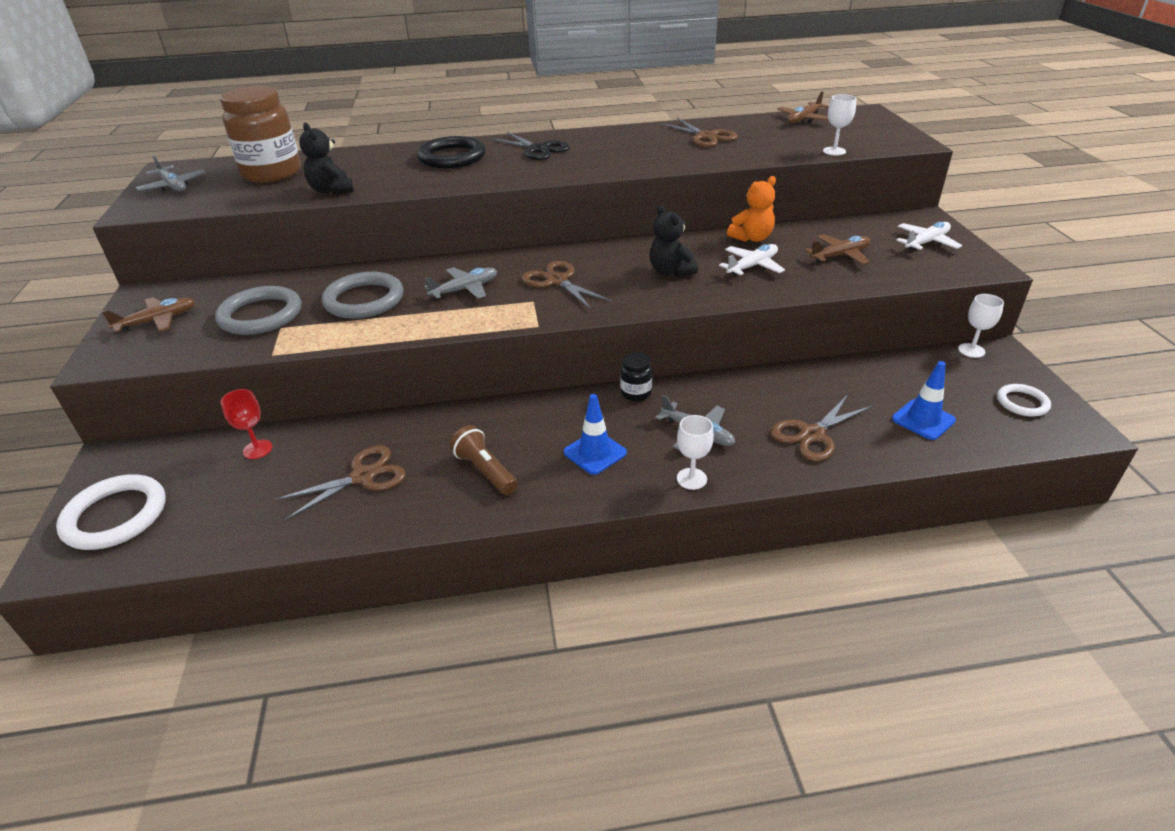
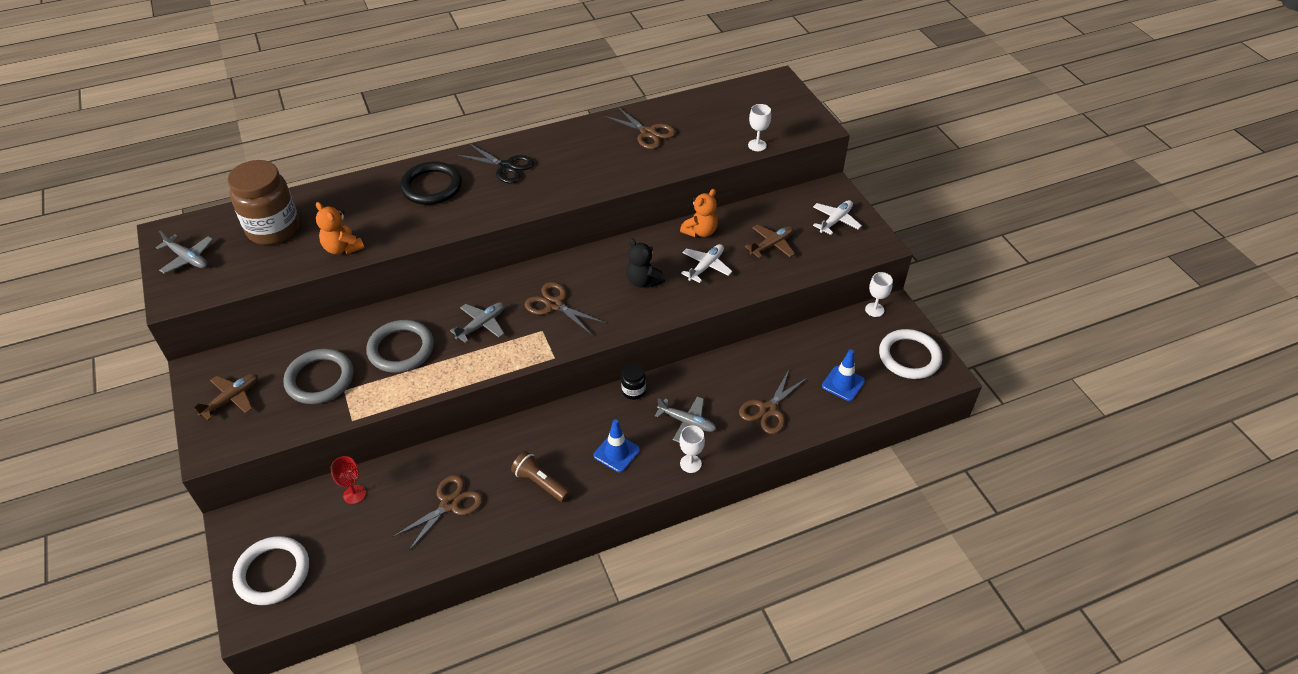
camera: 15 degrees left, 10 degrees up
(331, 190) = (342, 248): black teddy bear -> orange teddy bear
(803, 119) = (726, 97): brown plane -> none
(1022, 403) = (909, 357): white ring -> white ring, size x1.78

